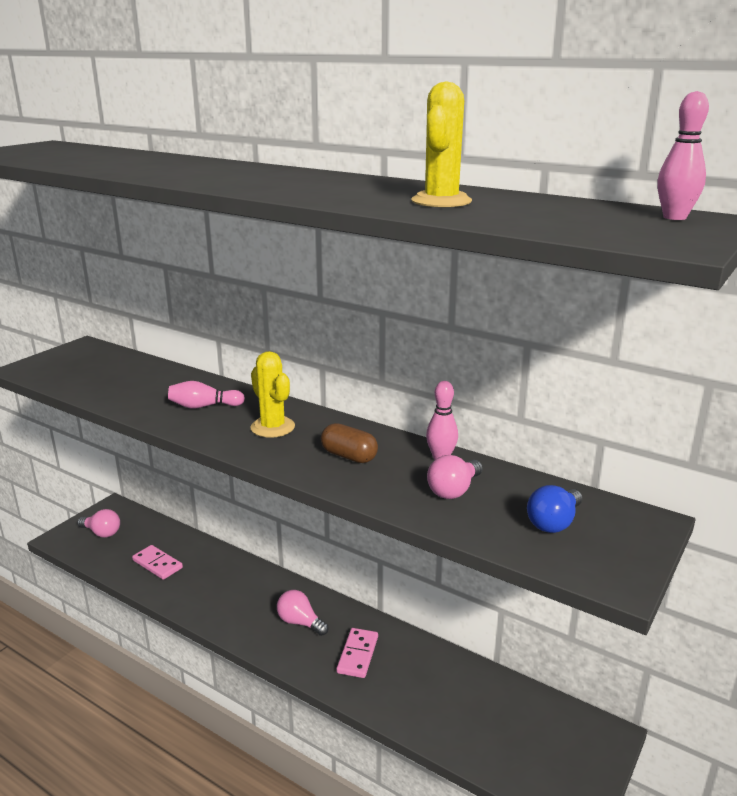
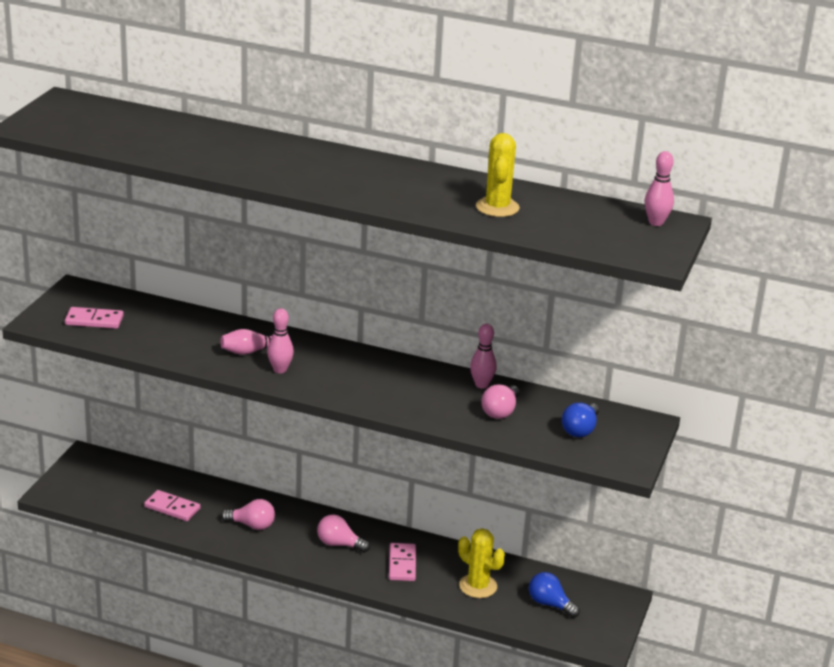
camera: 15 degrees left, 5 degrees up
(74, 370) = (94, 320): none -> pink domino
(102, 533) = (93, 483): pink light bulb -> pink light bulb (252, 525)
(220, 425) = (280, 370): none -> pink bowling pin
(272, 427) = (327, 368): yellow cactus -> yellow cactus (478, 586)
(349, 456) = (406, 389): brown capsule -> none
(515, 732) = (550, 604): none -> blue light bulb

